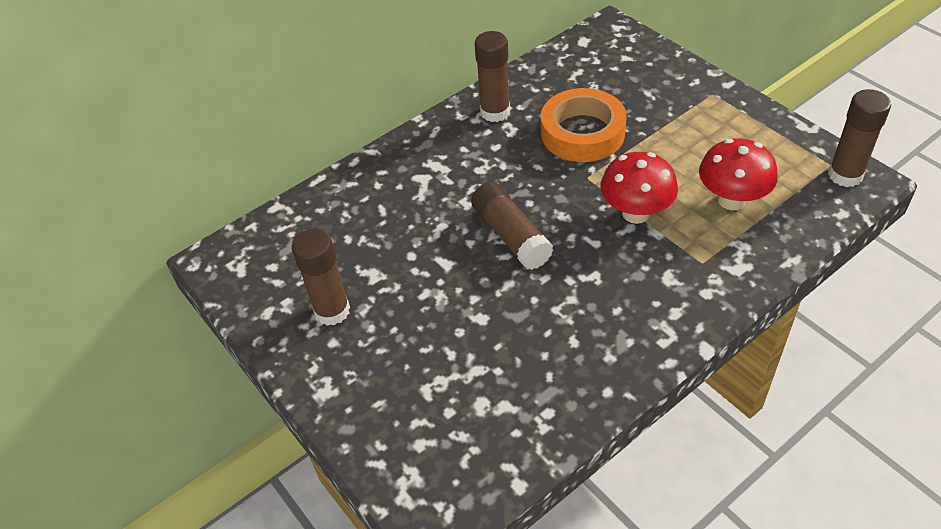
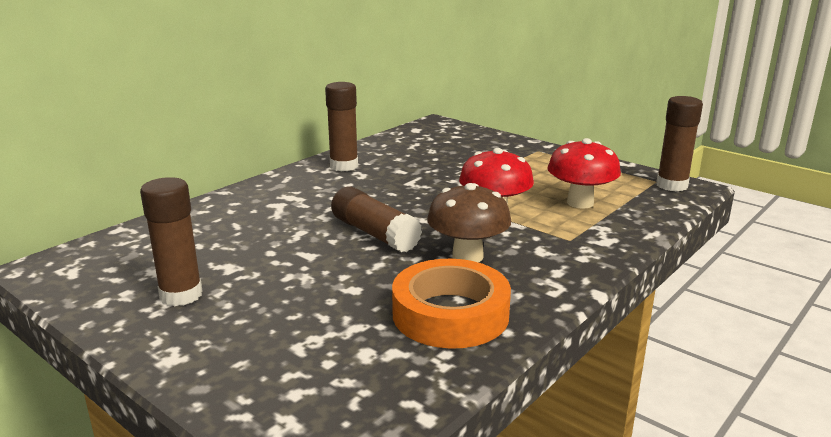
camera: 15 degrees left, 25 degrees down
(582, 133) = (429, 173): orange tape -> orange tape (450, 314)
(594, 280) = (467, 256): none -> brown mushroom

